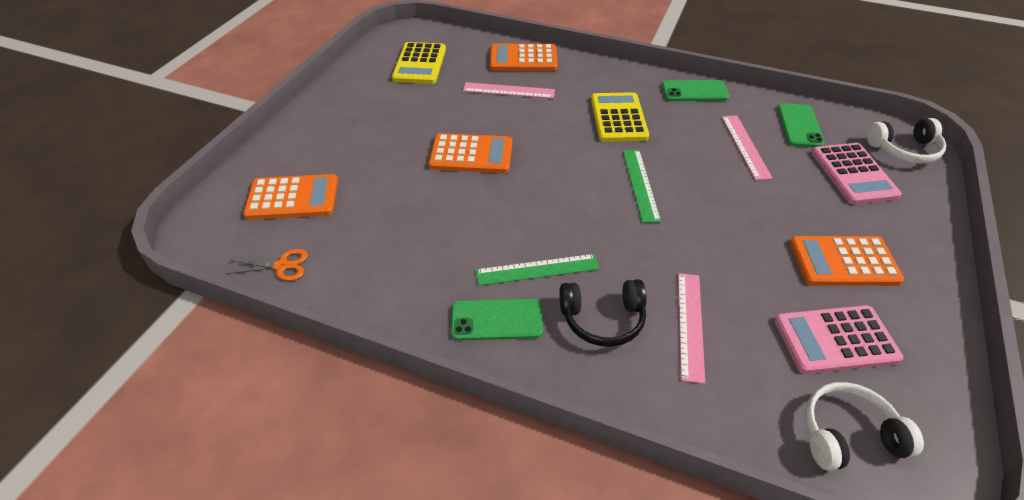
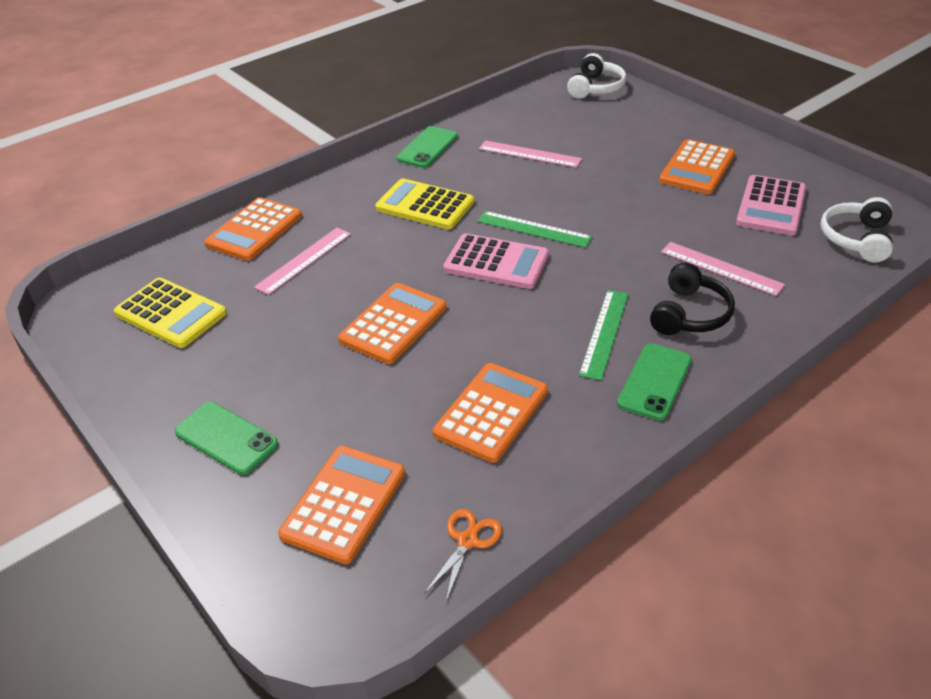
camera: 60 degrees left, 5 degrees down
(408, 235) = (491, 412): none -> orange calculator
(799, 126) = (526, 117): green phone -> green phone (226, 438)
(853, 174) = (605, 120): pink calculator -> pink calculator (496, 262)

